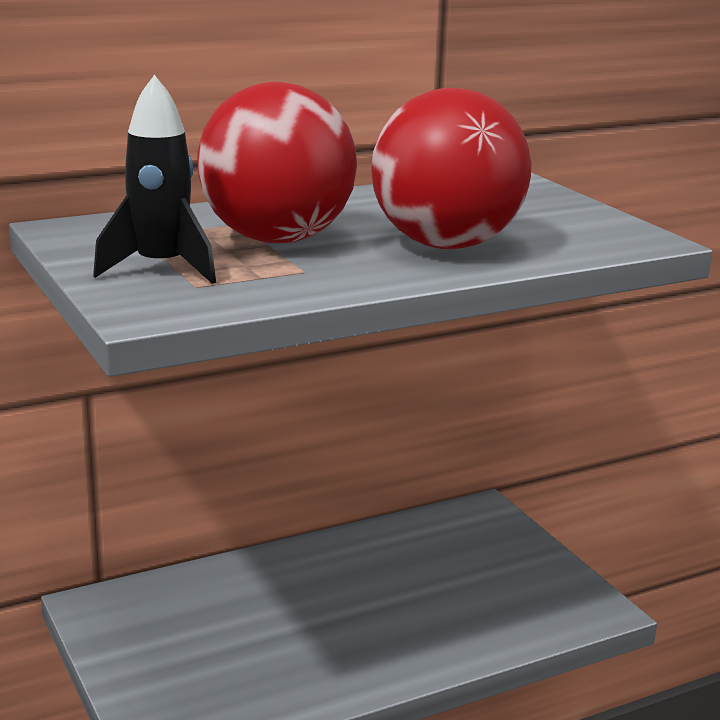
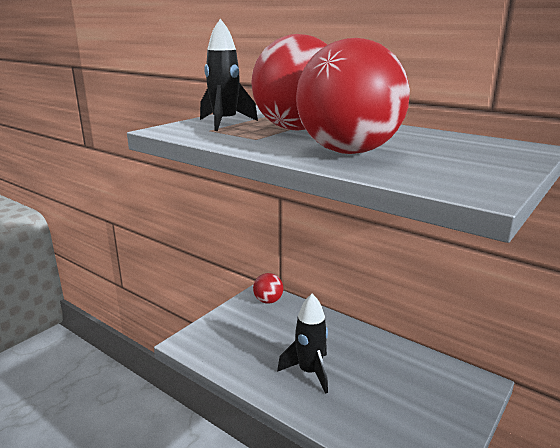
camera: 65 degrees right, 0 degrees up
(128, 606) = (268, 301): none -> red ball
(359, 629) = (309, 372): none -> black rocket

